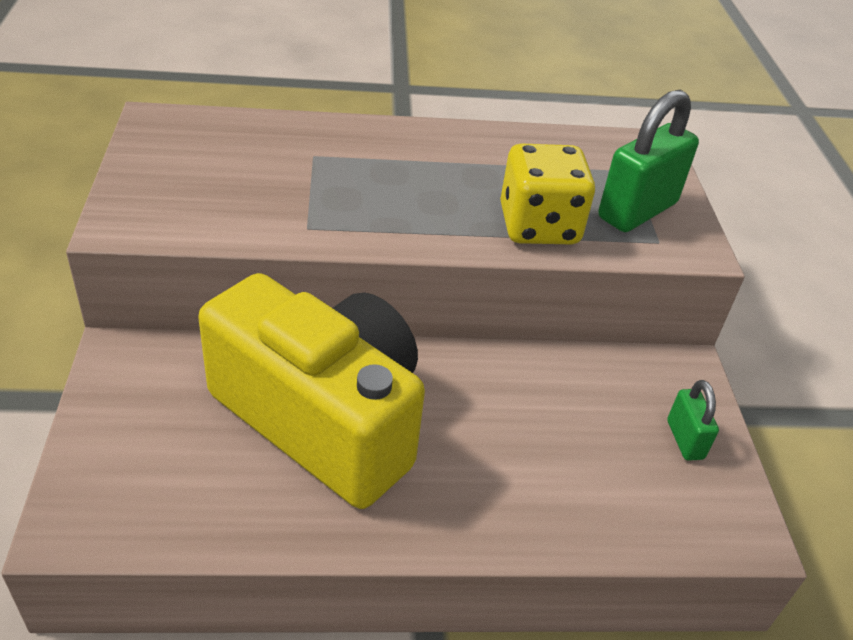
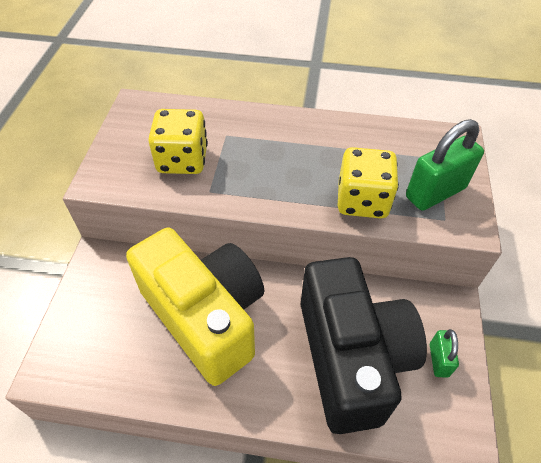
camera: 15 degrees right, 10 degrees up
(253, 190) = (182, 160): none -> yellow dice
(560, 450) = (351, 357): none -> black camera

